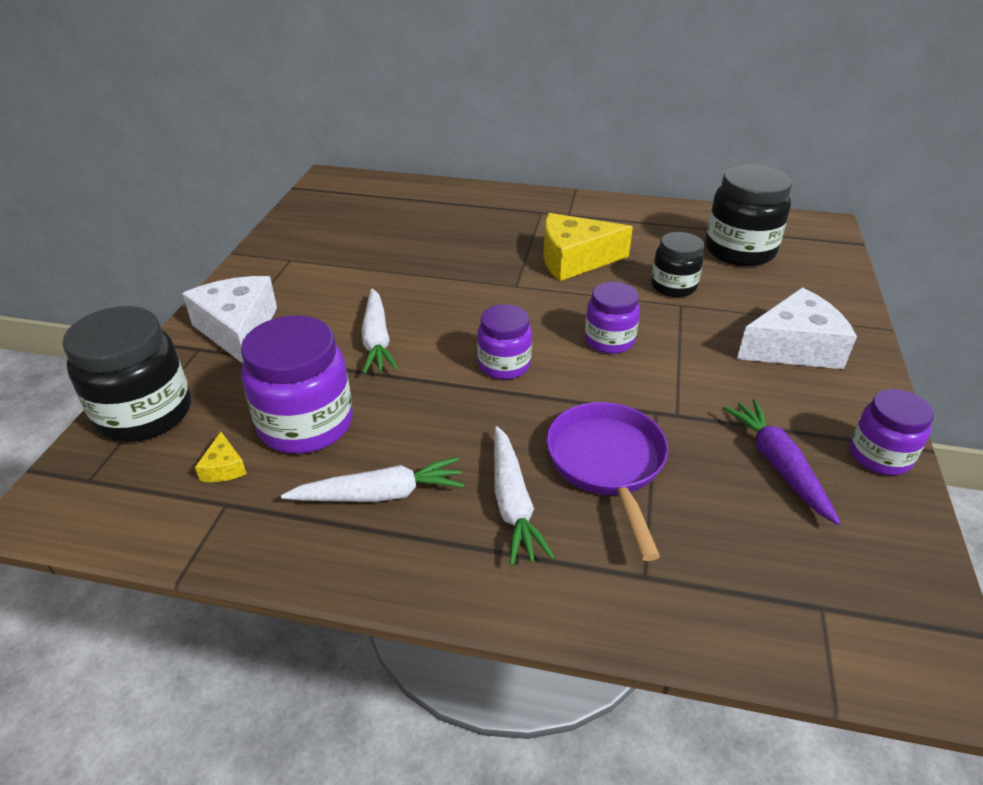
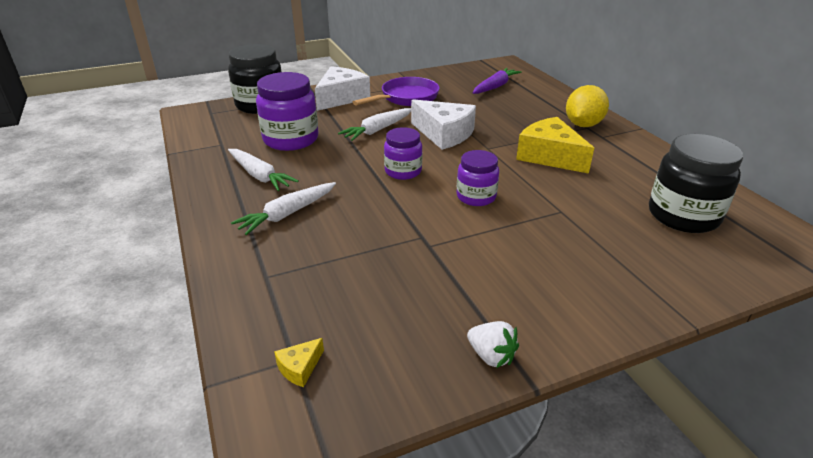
camera: 55 degrees right, 5 degrees down
(224, 468) = (243, 134): yellow cheese -> yellow cheese (300, 368)
(533, 211) = (583, 125): none -> yellow lemon
(607, 465) = (350, 234): purple pan -> purple pan (406, 98)
(673, 286) = (580, 201): black jar -> none
(778, 465) = (422, 304): purple carrot -> purple carrot (495, 87)
(794, 347) = (582, 277): white cheese -> white cheese (444, 134)
(879, 456) = (491, 356): purple jar -> white strawberry

